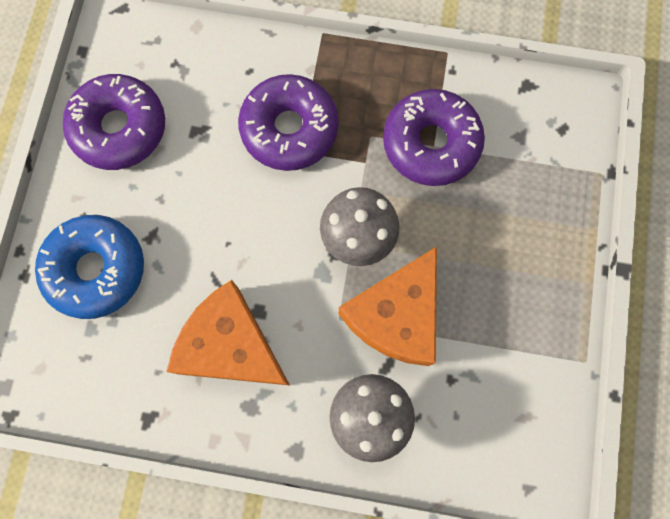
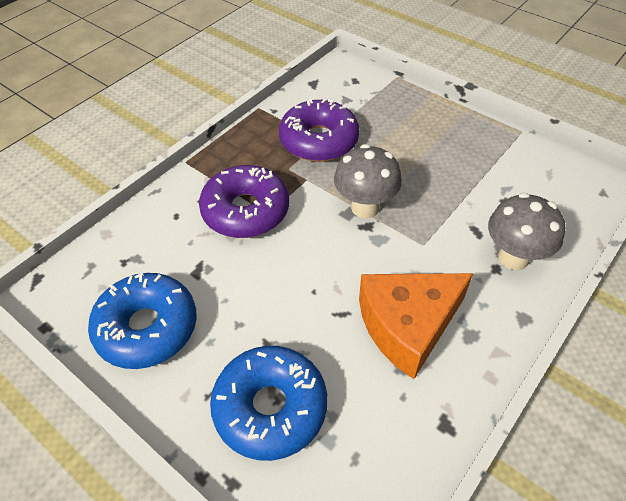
camera: 60 degrees left, 25 degrees down
(119, 128) = (147, 328): purple donut -> blue donut
(396, 316) = (439, 210): orange cheese -> none

